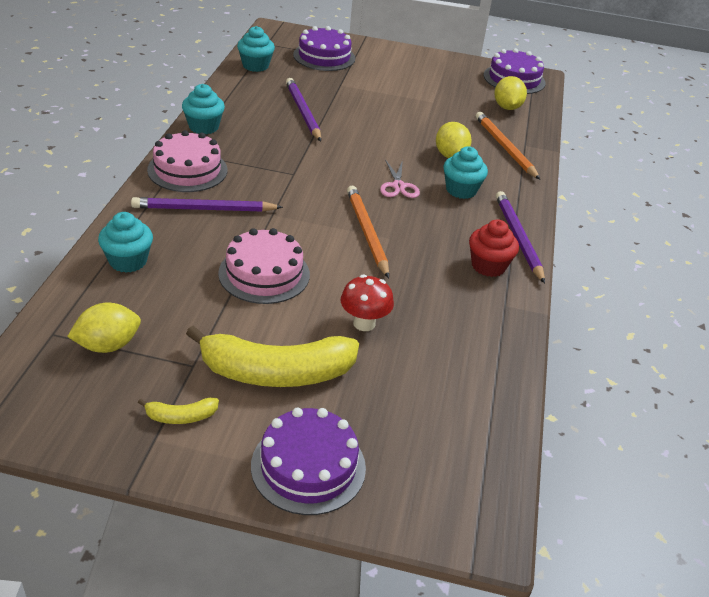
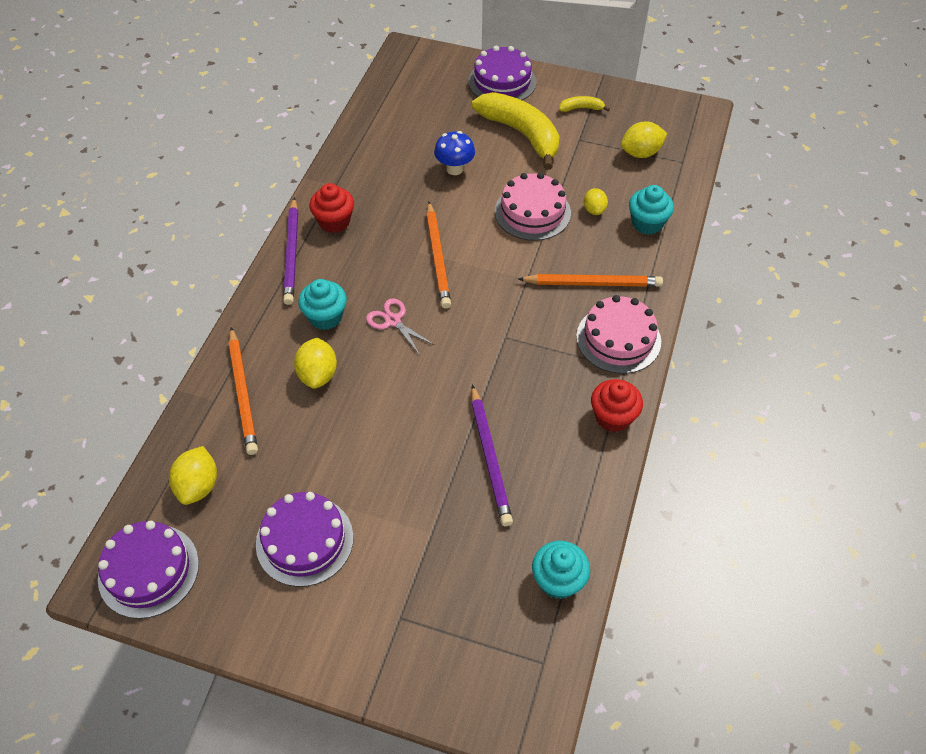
camera: 170 degrees left, 15 degrees up
(189, 275) = (594, 210): none -> yellow lemon
(204, 127) = (613, 417): turquoise cupcake -> red cupcake
(204, 209) = (592, 283): purple pencil -> orange pencil
(276, 372) = (521, 134): yellow banana -> yellow banana turned 45 degrees clockwise
(324, 56) = (448, 622): purple cake -> purple cake (304, 540)
(364, 323) = (454, 169): red mushroom -> blue mushroom
(398, 186) = (393, 321): pink scissors -> pink scissors turned 45 degrees counterclockwise

